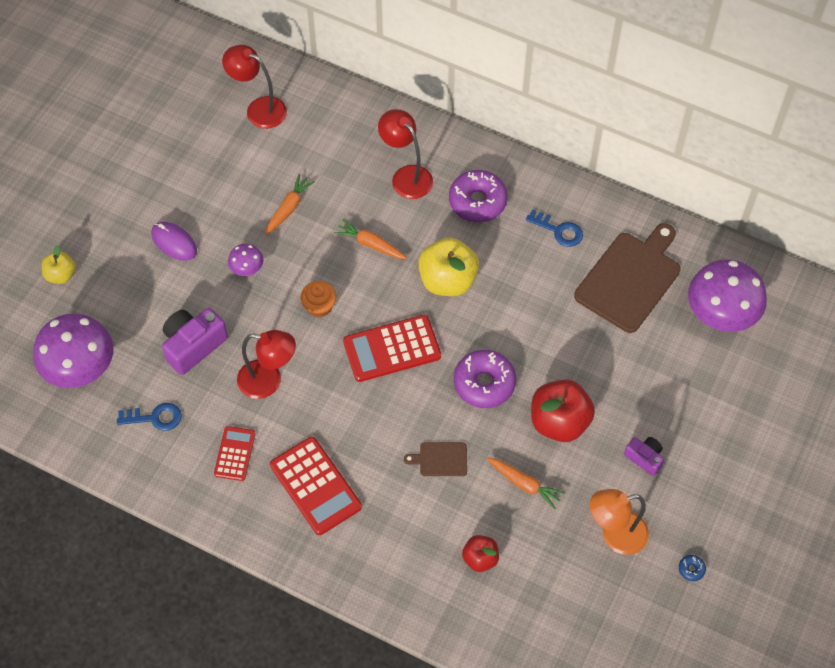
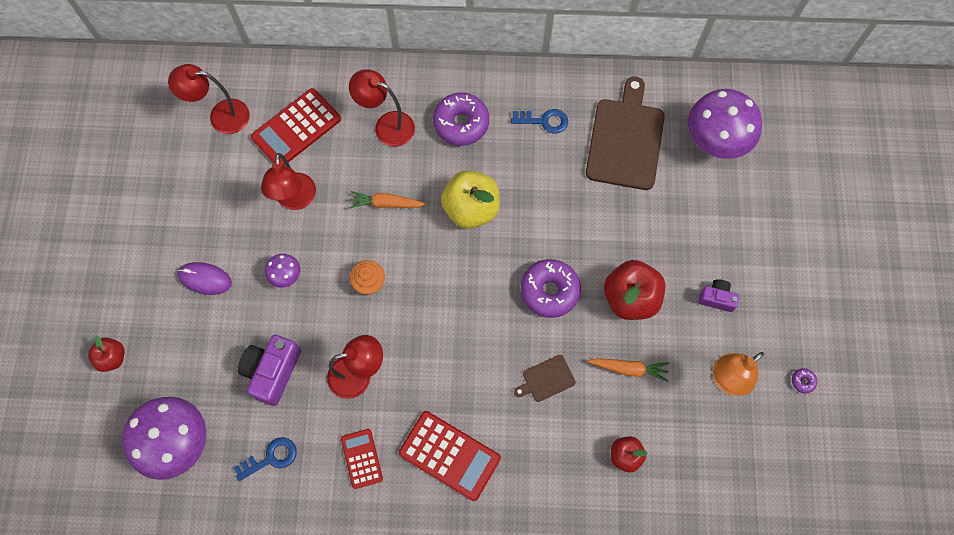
camera: 25 degrees left, 10 degrees up
(61, 275) = (112, 357): yellow apple -> red apple
(289, 208) = (295, 200): orange carrot -> red lamp
(392, 349) = (453, 294): red calculator -> red calculator (296, 128)
(691, 569) = (803, 381): blue donut -> purple donut

